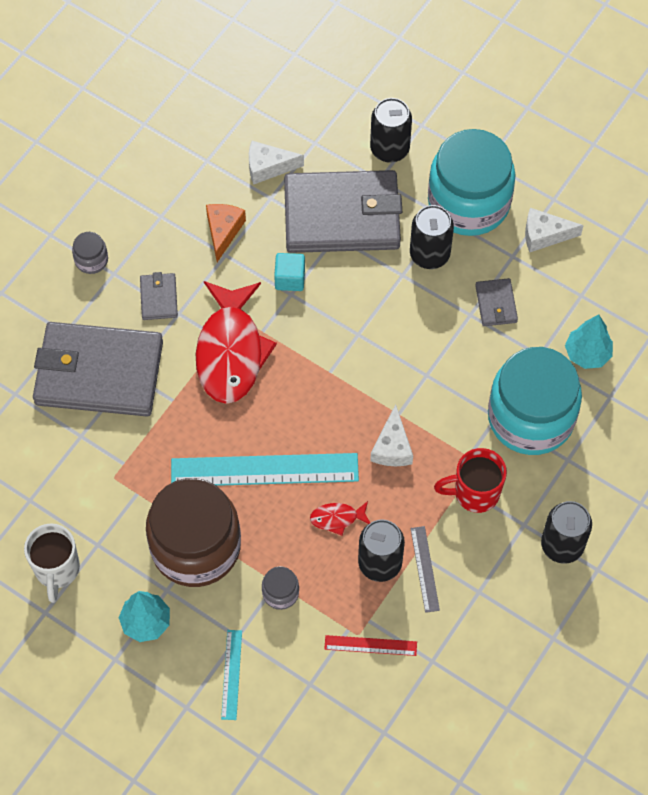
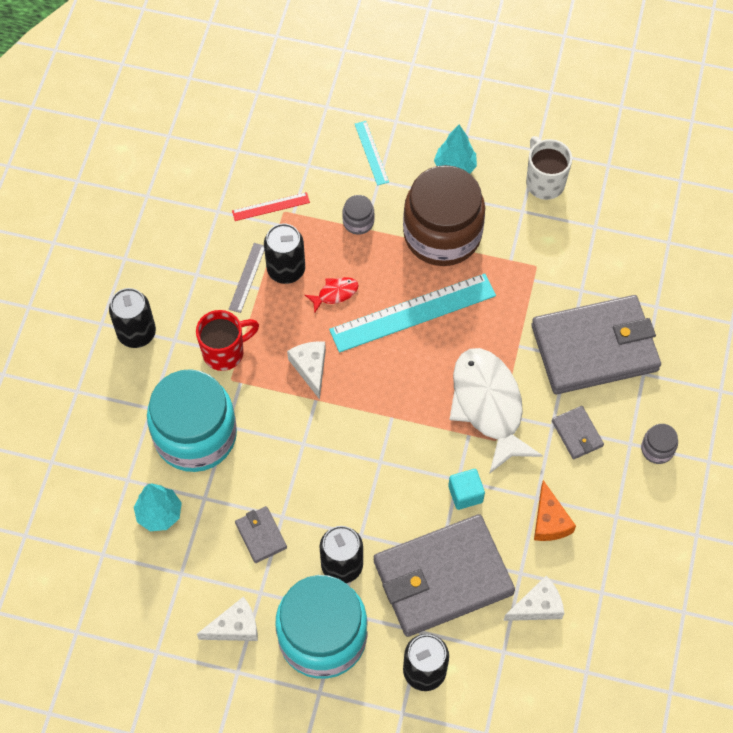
camera: 160 degrees right, 0 degrees up
(231, 351) = (488, 406): red fish -> white fish
(425, 569) = (247, 277): grey ruler -> grey ruler turned 45 degrees clockwise

